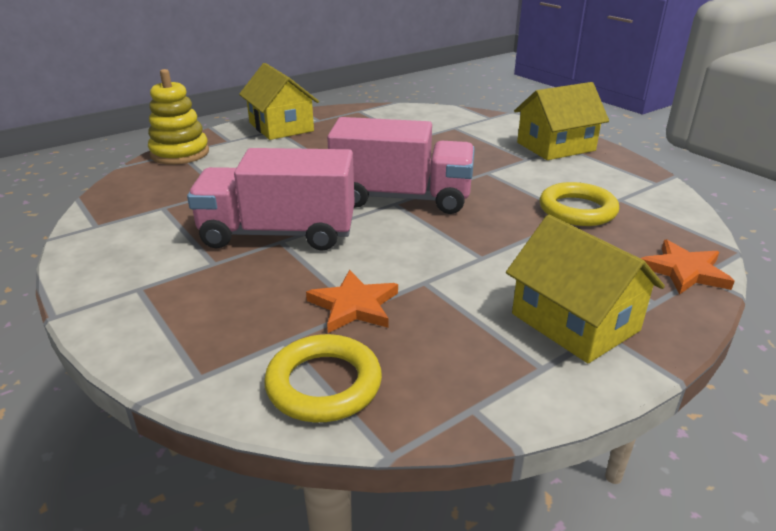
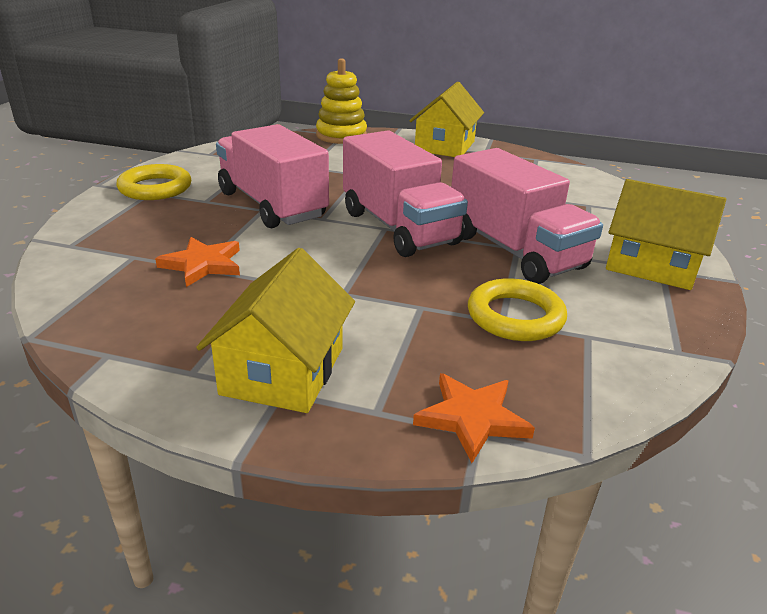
camera: 50 degrees right, 0 degrees up
(324, 384) = (93, 287): yellow ring -> yellow ring (155, 188)
(490, 175) = (514, 251): none -> pink truck

